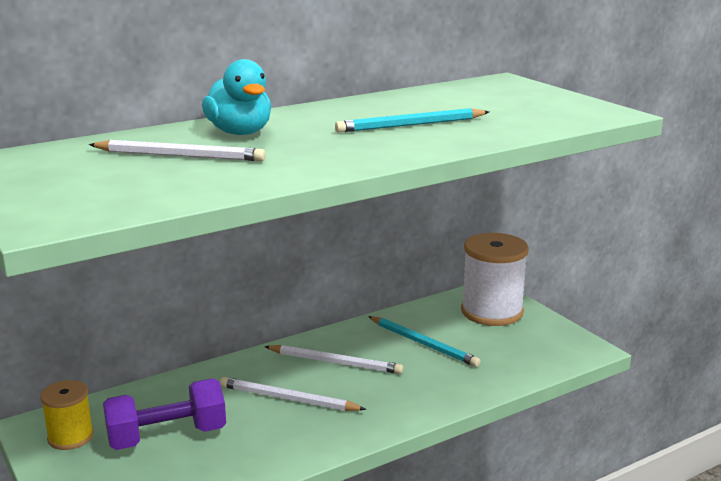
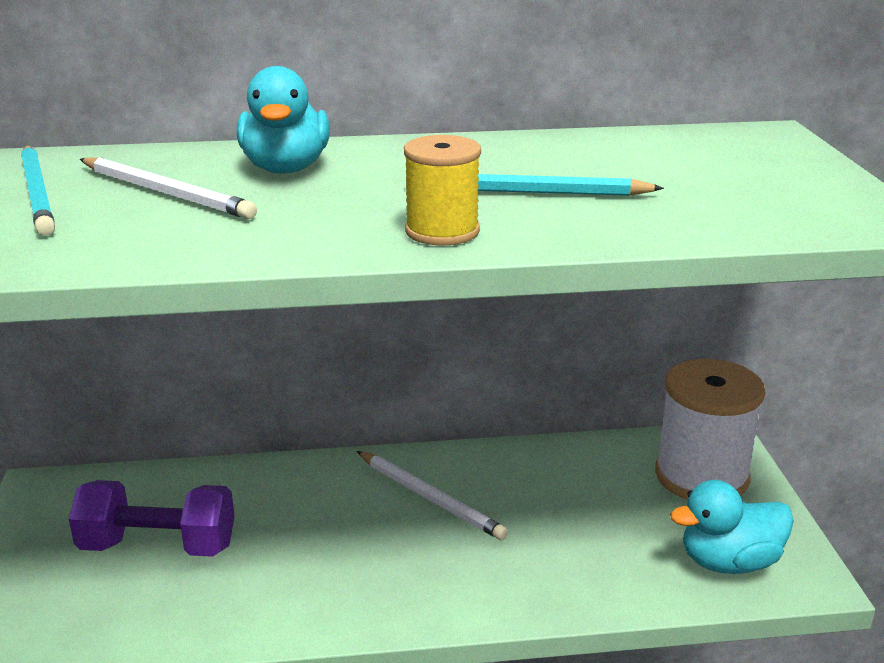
camera: 25 degrees right, 5 degrees up
(70, 437) = (62, 514): yellow spool -> yellow spool (442, 231)
(288, 399) = (333, 535): white pencil -> none
(423, 344) = (567, 501): turquoise pencil -> turquoise pencil (38, 193)
(540, 352) = (729, 562): none -> turquoise duck

